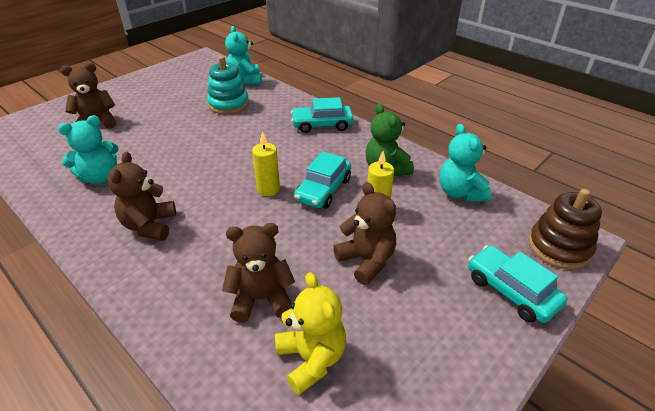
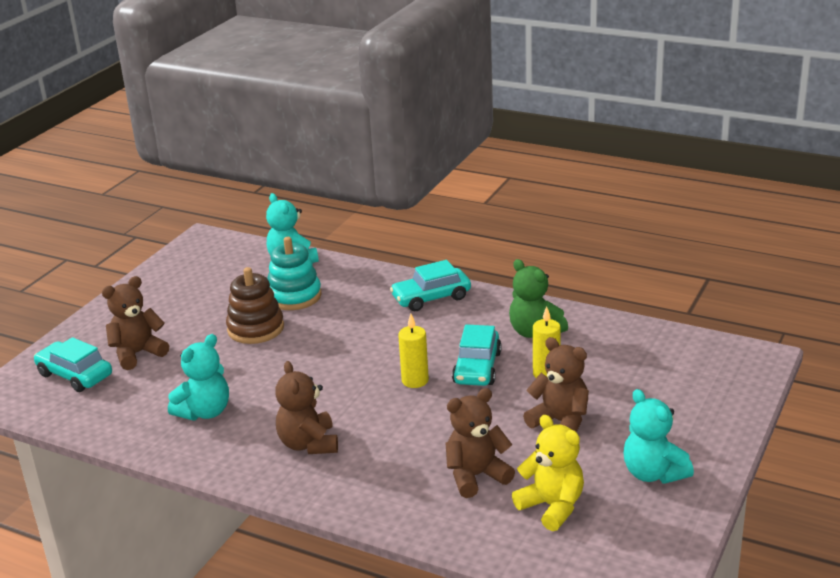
camera: 15 degrees left, 10 degrees down
(460, 193) = (625, 339): turquoise teddy bear -> turquoise teddy bear (653, 473)
(511, 291) = (707, 415): turquoise car -> turquoise car (75, 375)
(559, 247) = (740, 368): brown stacking toy -> brown stacking toy (255, 328)

